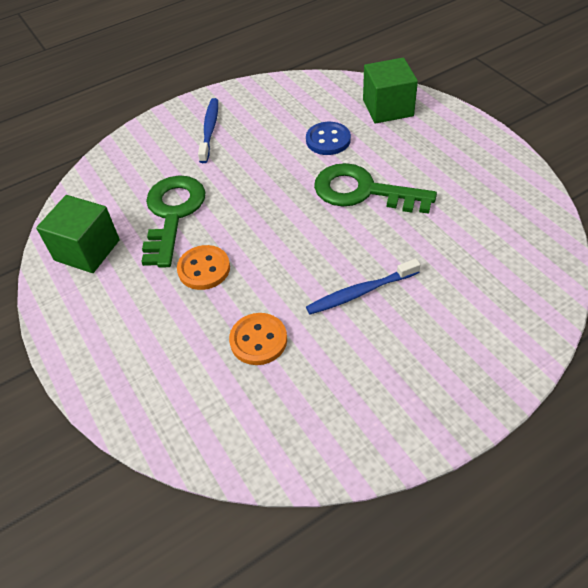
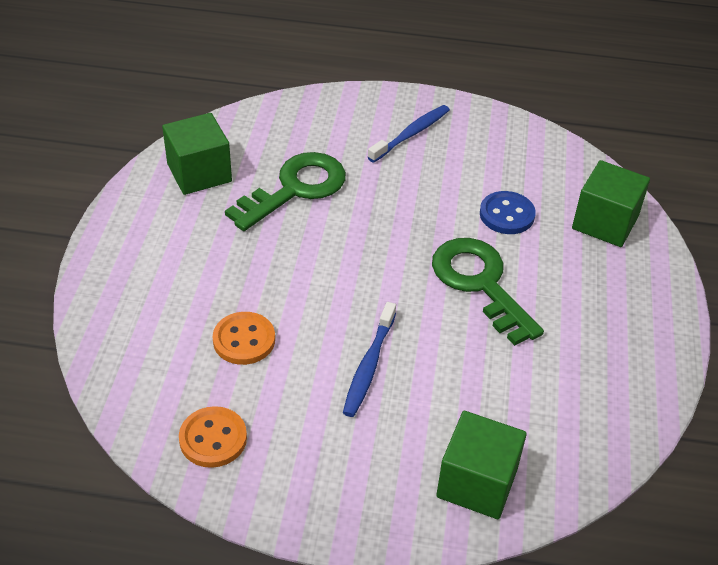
camera: 35 degrees right, 5 degrees down
(204, 269) = (268, 252): orange button -> orange button (213, 439)
(360, 292) = (369, 366): blue toothbrush -> blue toothbrush turned 90 degrees counterclockwise
(509, 312) = (477, 482): none -> green cube

